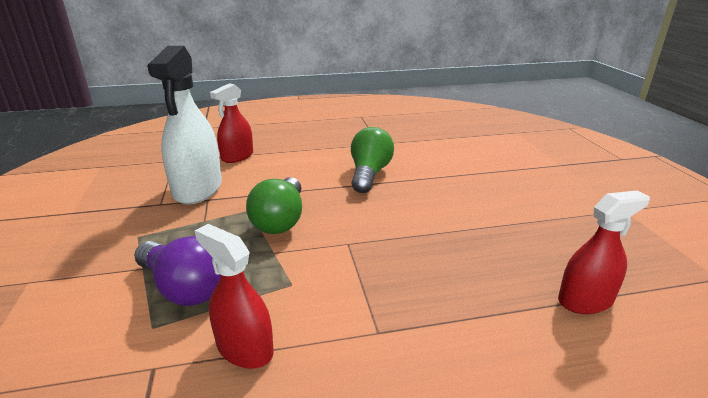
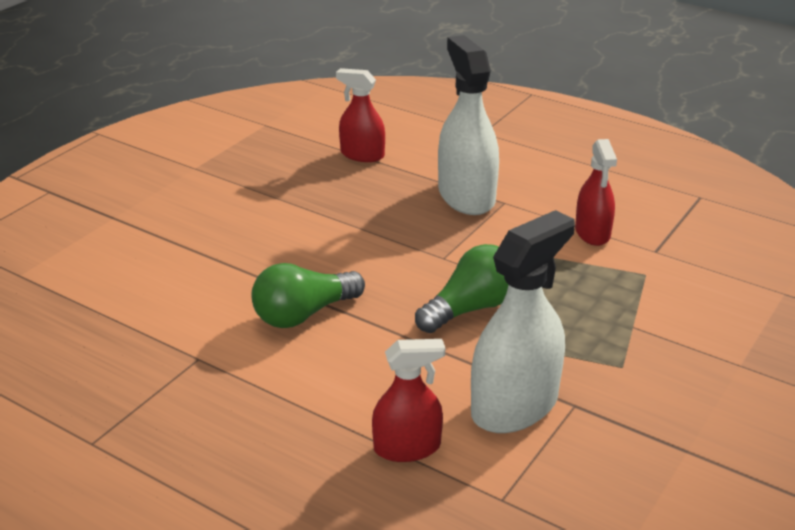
camera: 135 degrees left, 5 degrees up
(184, 288) = (607, 289): purple light bulb -> none
(420, 313) = (466, 196): none -> white spray bottle

